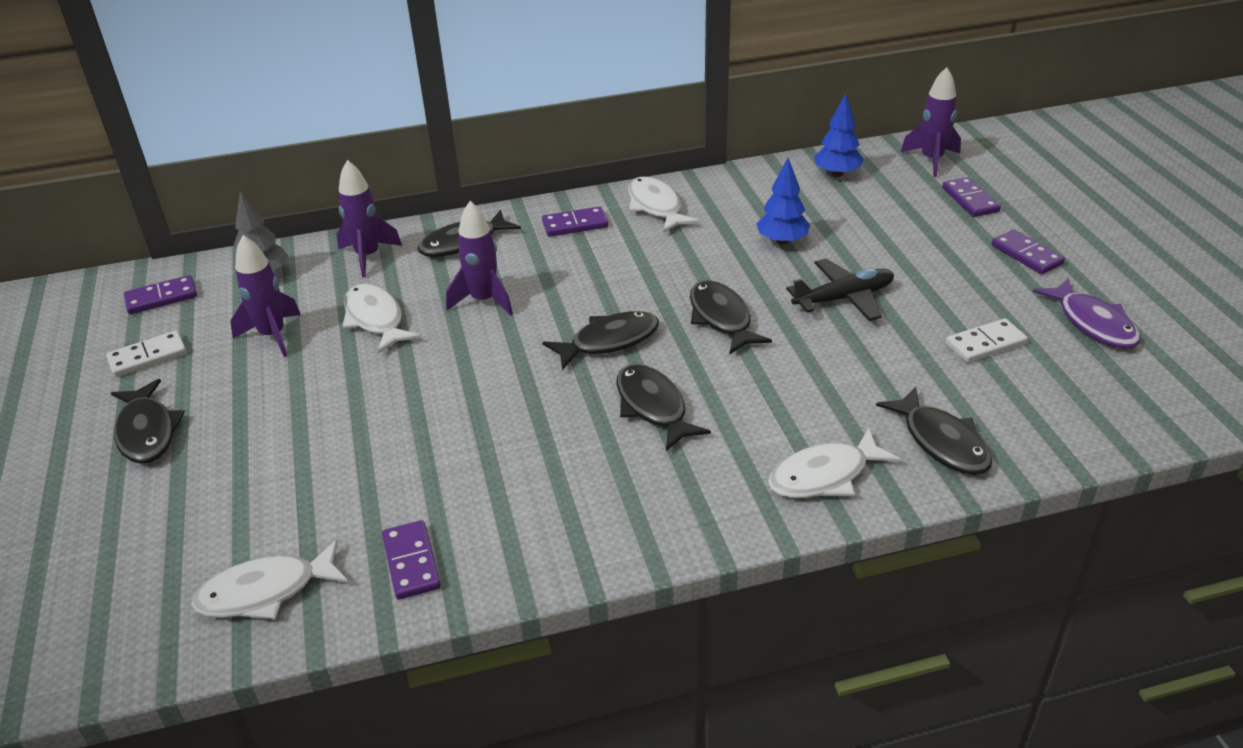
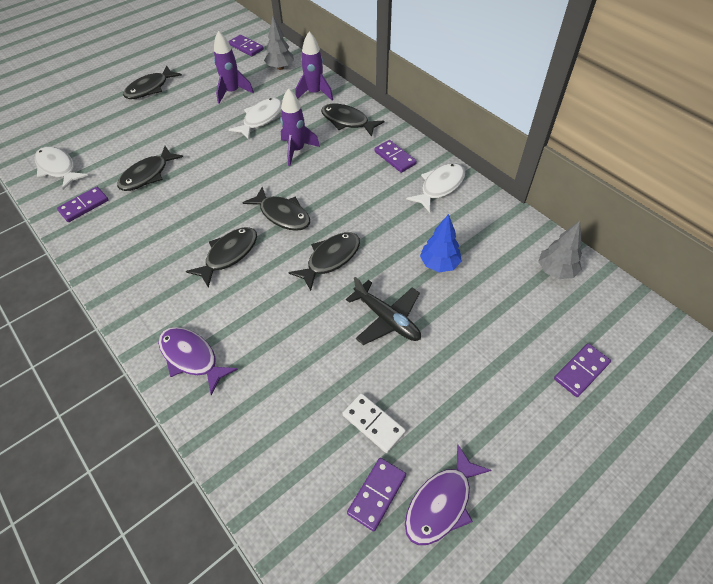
camera: 65 degrees right, 15 degrees up
(148, 357) = (201, 64): white domino -> none
(824, 475) = (192, 357): white fish -> purple fish
(837, 174) = (555, 270): blue tree -> grey tree
(931, 160) = (627, 328): purple rocket -> none
(941, 442) = (245, 417): black fish -> black fish (147, 175)
(1026, 255) = (519, 431): purple domino -> purple domino (376, 494)

